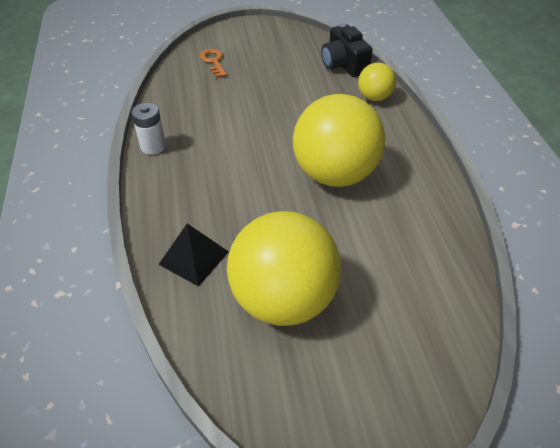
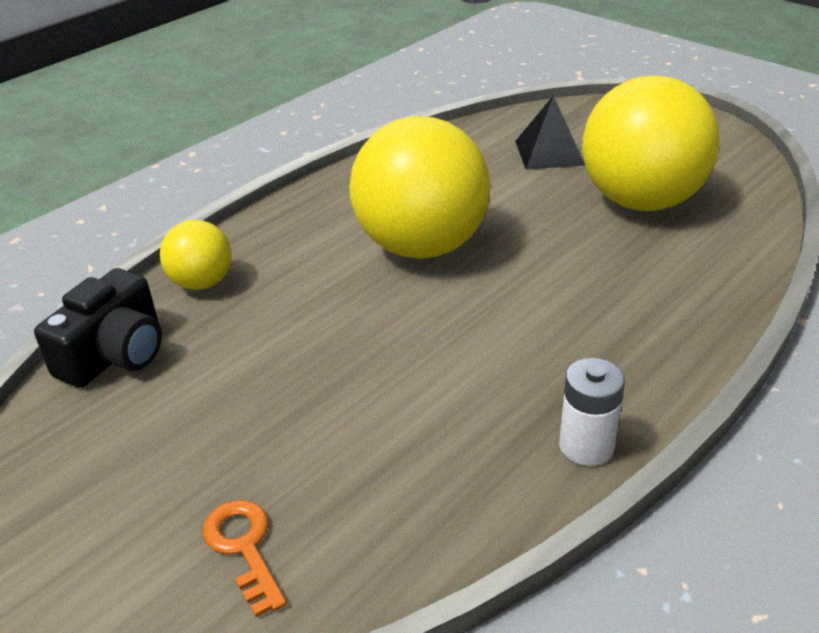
camera: 125 degrees left, 10 degrees down
(194, 257) = (691, 277): black pyramid -> black pyramid (549, 153)
(213, 61) = (244, 548): orange key -> orange key turned 120 degrees clockwise

